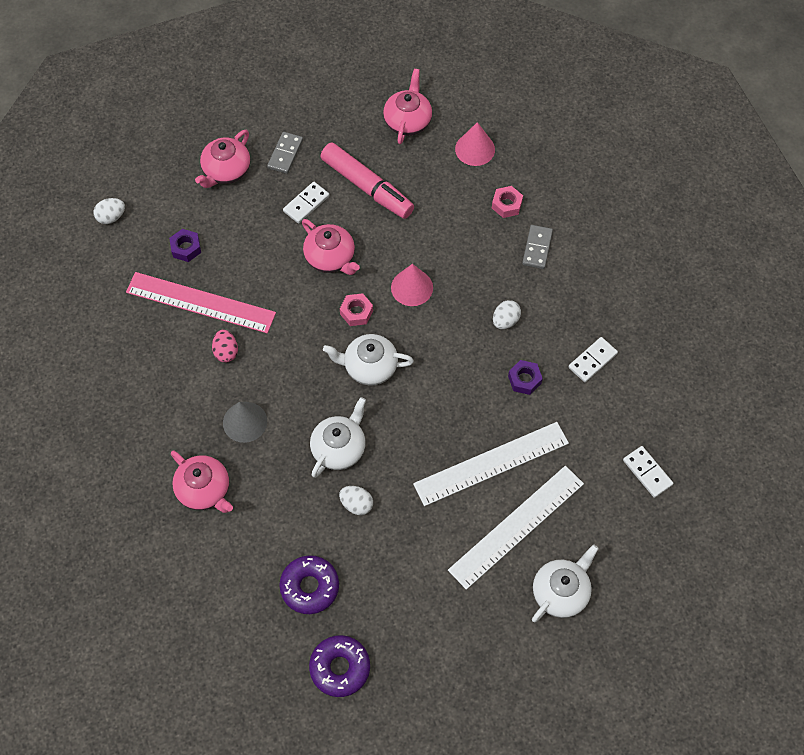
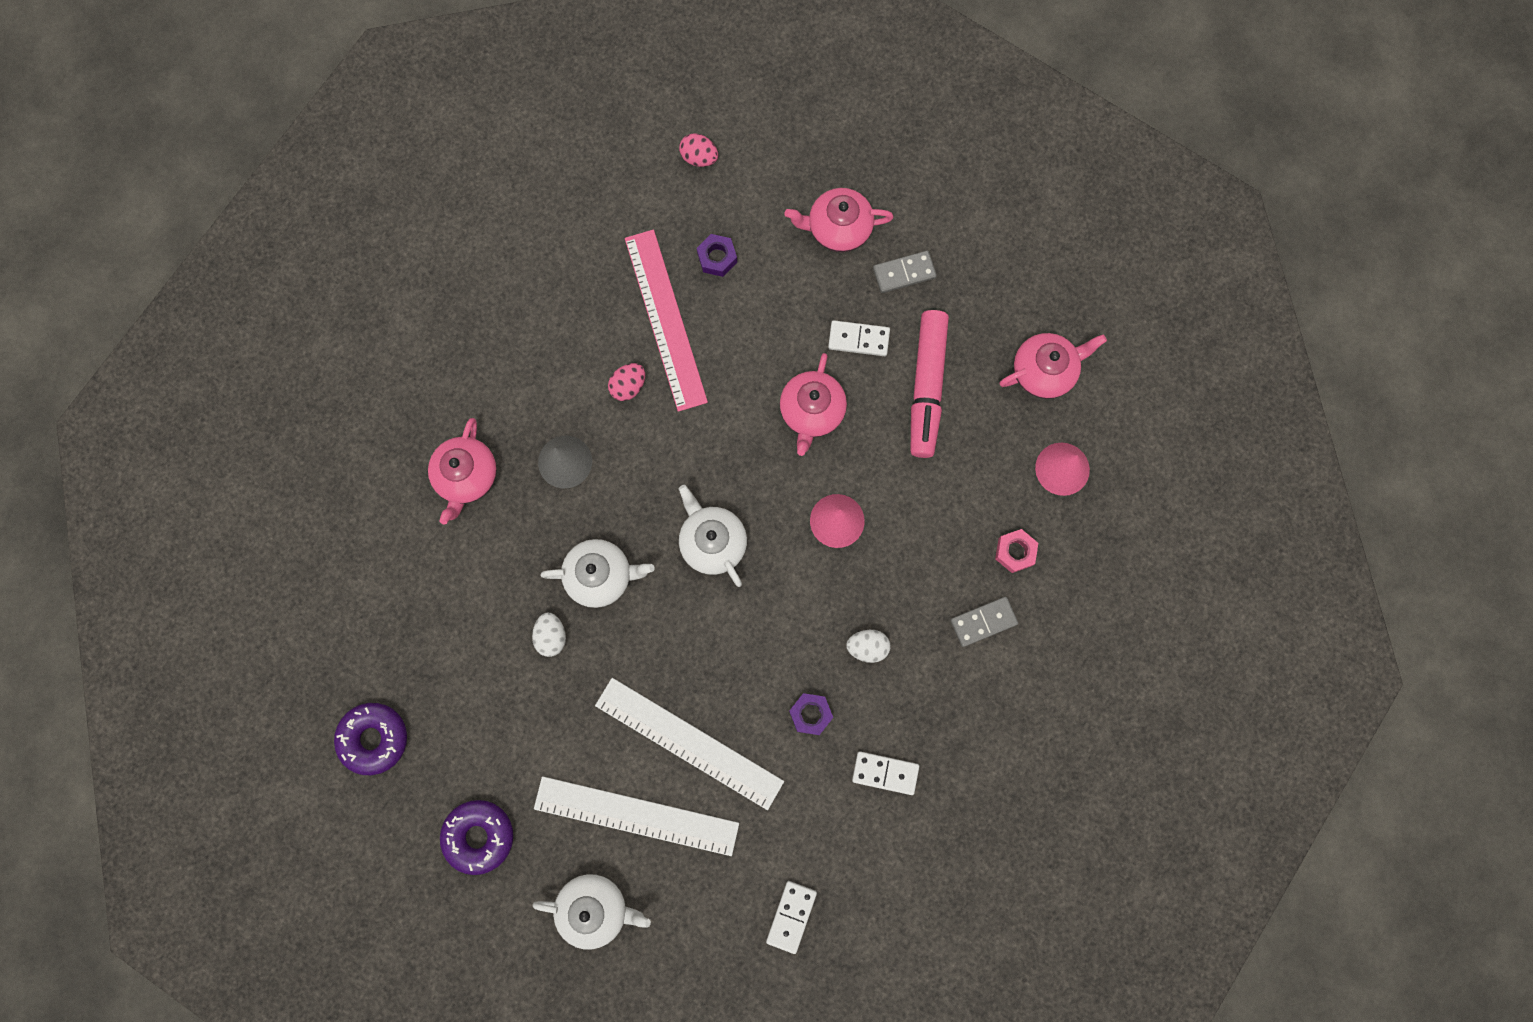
camera: 55 degrees right, 15 degrees up
(111, 217) = (699, 157): white egg -> pink egg
(310, 587) = (435, 651): purple donut -> purple donut (479, 836)
(356, 312) = (766, 484): pink nut -> none

